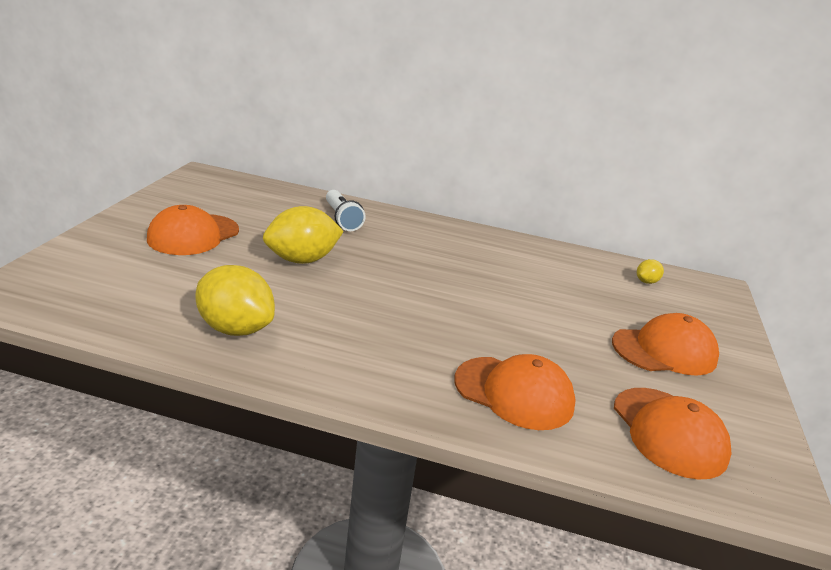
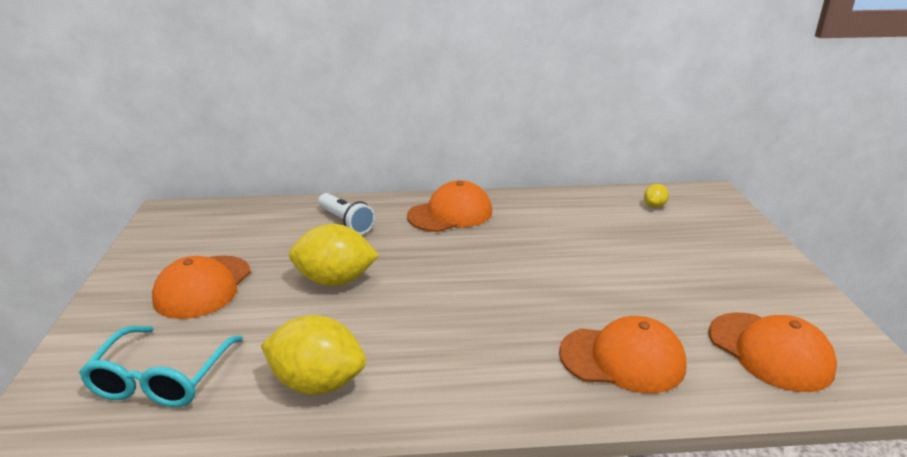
camera: 15 degrees left, 0 degrees up
(120, 289) = (162, 378): none -> turquoise glasses
(302, 260) = (335, 280): yellow lemon -> yellow lemon turned 45 degrees clockwise
(664, 351) = (713, 270): orange cap -> orange cap (450, 214)

